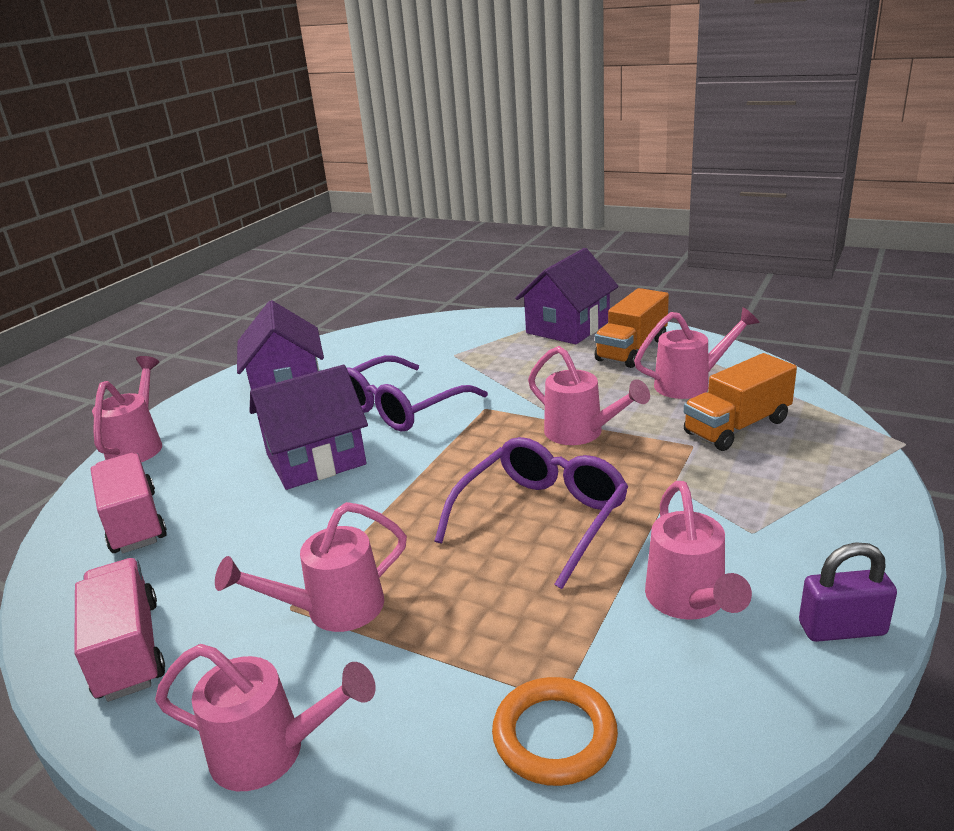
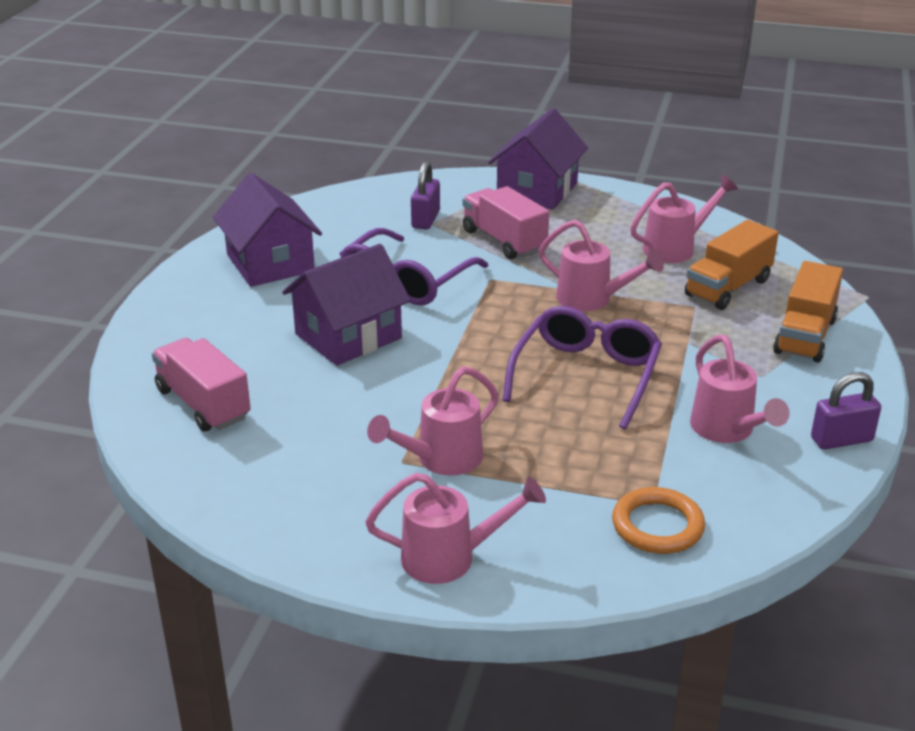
camera: 15 degrees left, 5 degrees up
(128, 650) = (279, 504): pink truck -> pink truck (504, 241)
(138, 445) = (148, 332): pink watering can -> none
(450, 351) = (425, 219): none -> purple padlock
(632, 350) = (610, 214): orange truck -> orange truck (805, 336)

